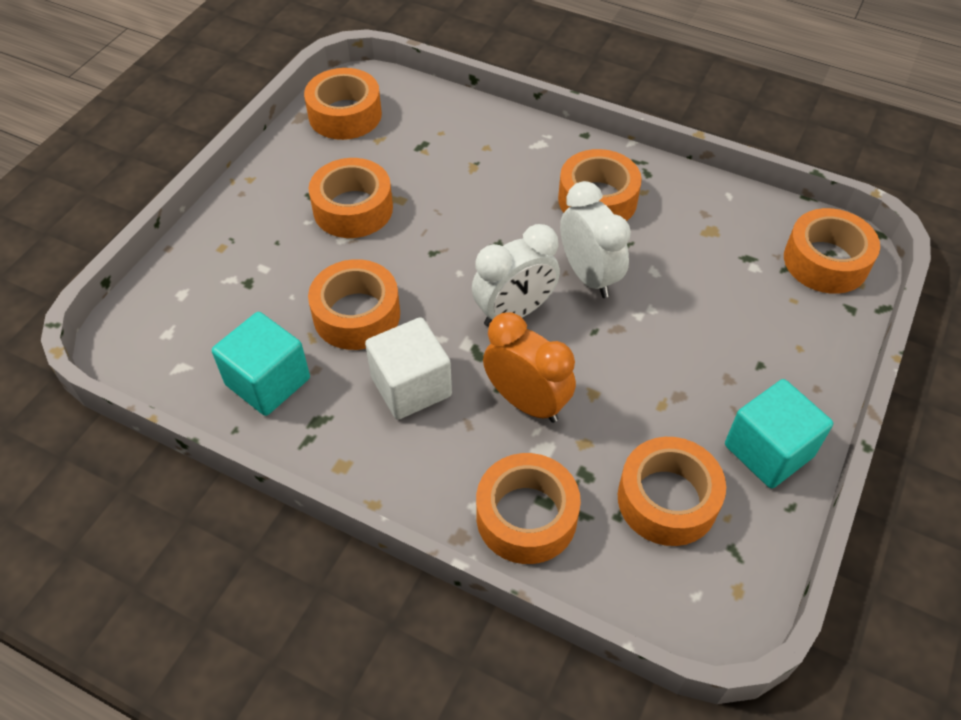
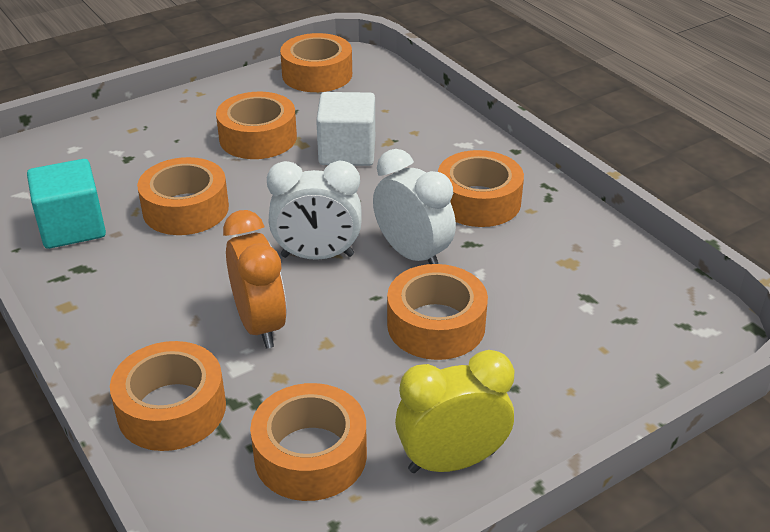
camera: 30 degrees right, 15 degrees down
(411, 386) = (176, 274): white cube -> white cube (347, 152)
(589, 276) = (413, 254): white clock -> white clock turned 45 degrees counterclockwise
(768, 450) = (451, 461): turquoise cube -> yellow clock
(825, 261) = (671, 330): orange tape -> orange tape (436, 325)

